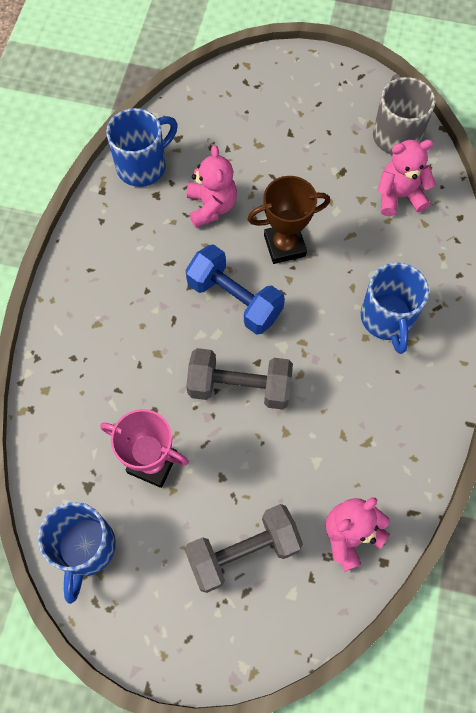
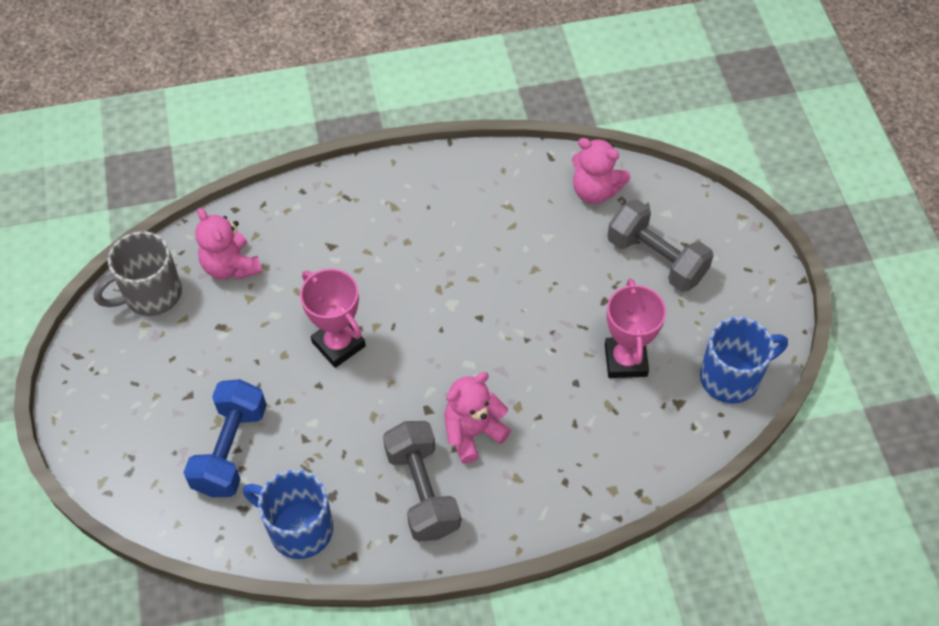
camera: 115 degrees left, 10 degrees down
(211, 206) = (322, 432): pink teddy bear -> pink teddy bear (473, 432)
(234, 299) = (423, 364): blue dumbbell -> blue dumbbell (231, 449)
(239, 387) = (512, 321): grey dumbbell -> grey dumbbell (422, 491)
(284, 245) = (338, 344): brown trophy -> pink trophy
(387, 319) = (379, 231): blue mug -> none

